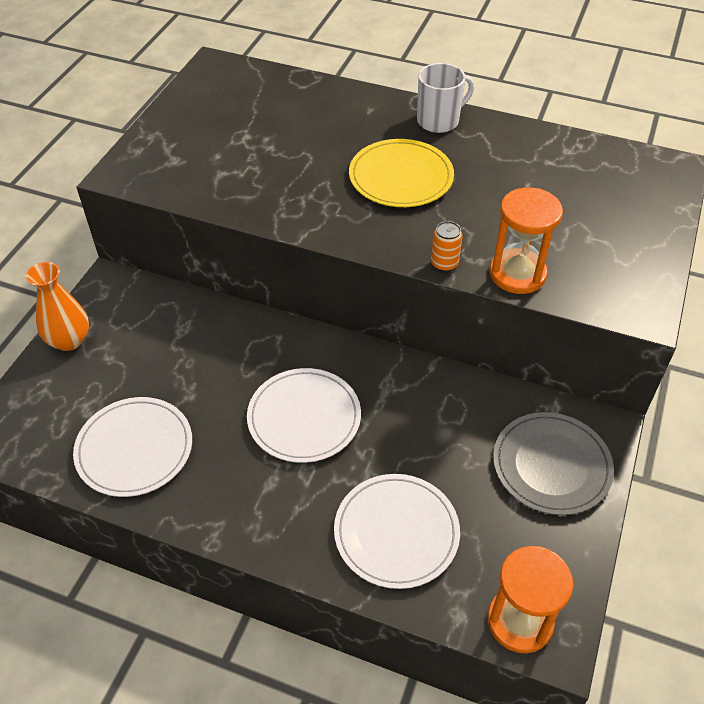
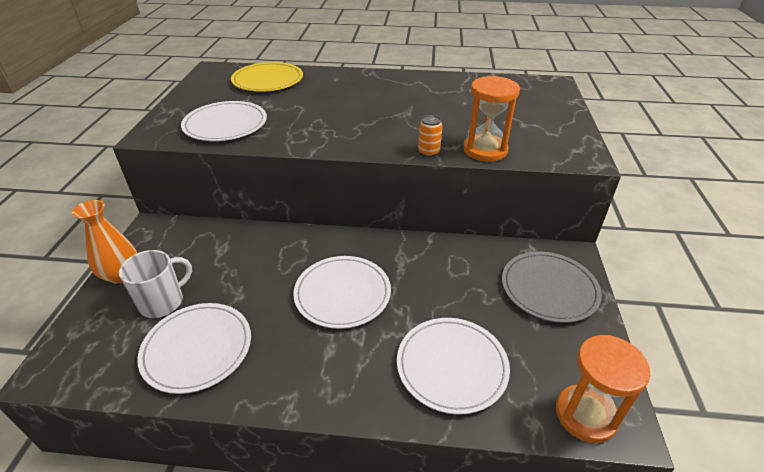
camera: 15 degrees left, 10 degrees down
(210, 171) = (225, 124): none -> white plate
(401, 177) = (373, 109): yellow plate -> yellow plate (268, 80)
(439, 121) = (387, 78): white mug -> white mug (163, 302)

